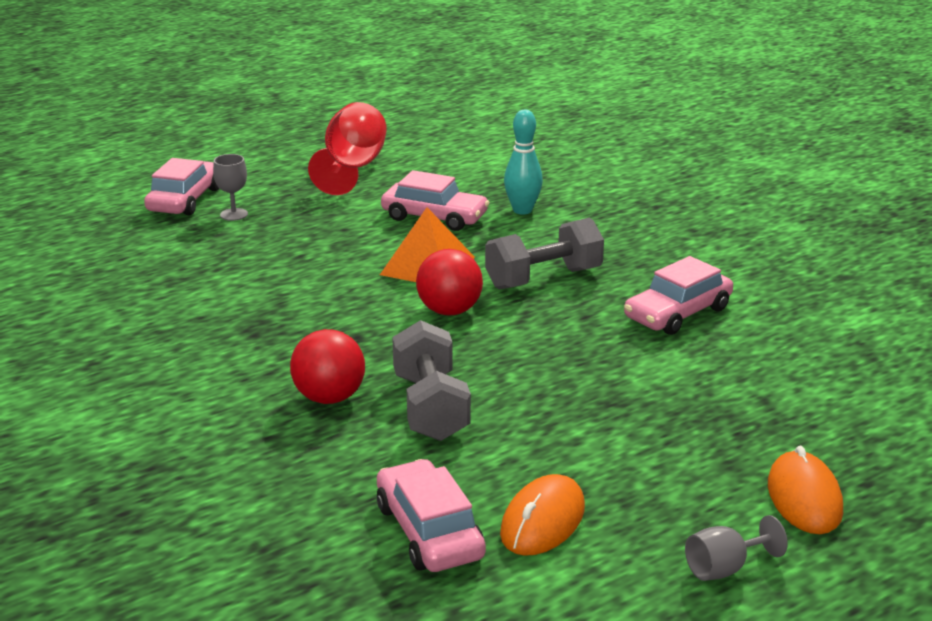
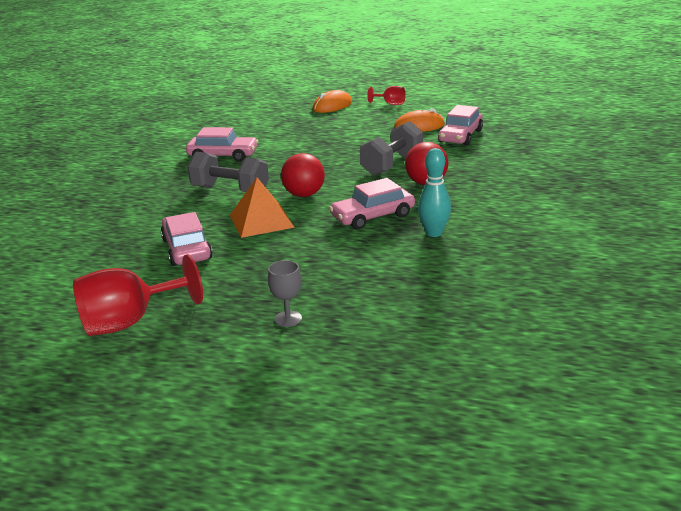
camera: 130 degrees left, 0 degrees up
(185, 200) = (294, 358): pink car -> pink car (372, 216)
(522, 210) = (138, 229): turquoise bowling pin -> turquoise bowling pin (434, 233)
(724, 568) = (390, 104): grey goblet -> red goblet

